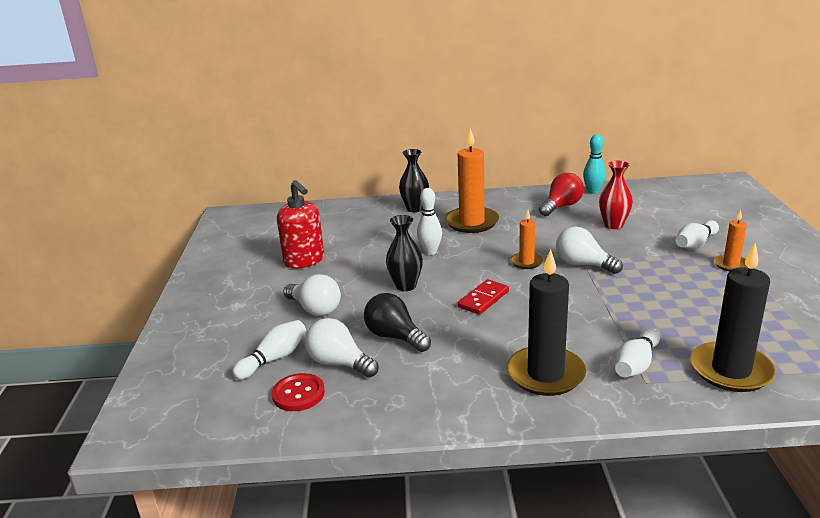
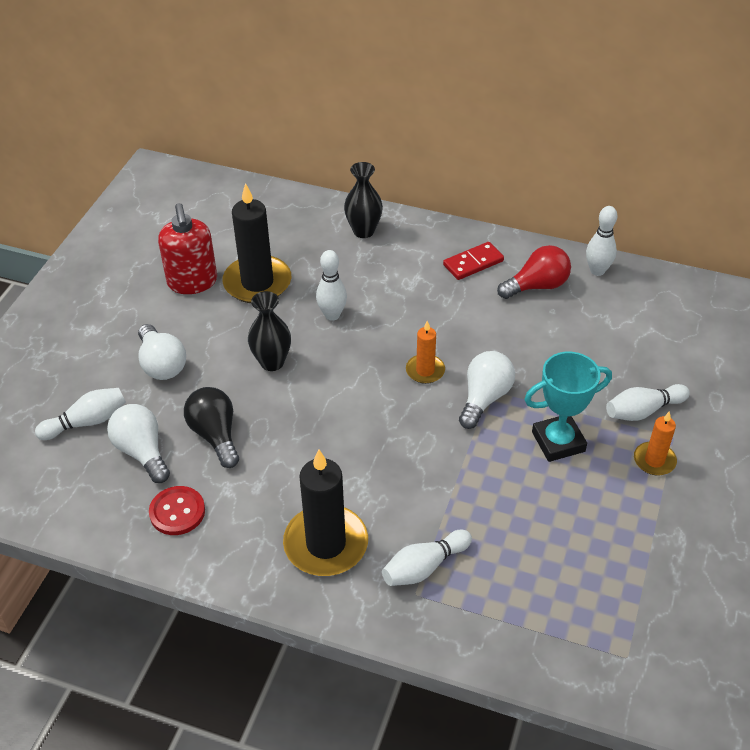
camera: 20 degrees right, 20 degrees up
(298, 394) = (84, 478): red button -> red button (177, 512)
(471, 222) = (411, 279): orange candle -> none
(483, 299) = (338, 413): red domino -> red domino (473, 263)
(583, 265) = (484, 398): white light bulb -> white light bulb turned 60 degrees clockwise
(593, 191) = (597, 271): turquoise bowling pin -> white bowling pin
(613, 225) = (573, 342): red vase -> none
(657, 272) = (558, 442): none -> turquoise trophy
(731, 370) = (514, 613): black candle -> black candle (257, 283)

